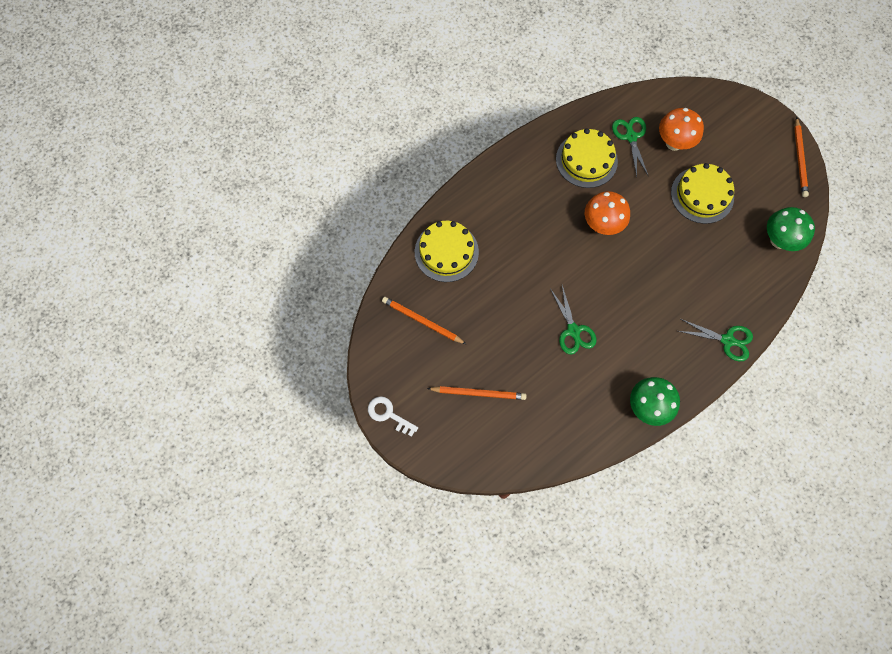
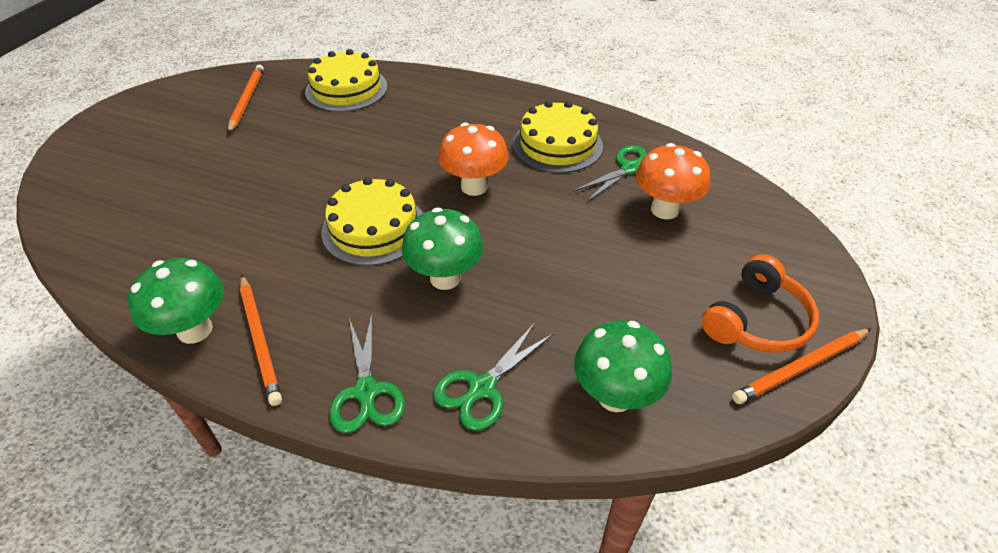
camera: 60 degrees right, 25 degrees down
(388, 414) = (114, 114): white key -> none
(478, 393) = (164, 165): orange pencil -> orange pencil (260, 340)
(573, 330) = (293, 213): green scissors -> green scissors (482, 388)
(670, 274) = (445, 278): none -> green mushroom
(702, 195) = (610, 267): yellow cake -> yellow cake (374, 228)
(767, 156) = (756, 320): none -> orange headphones

